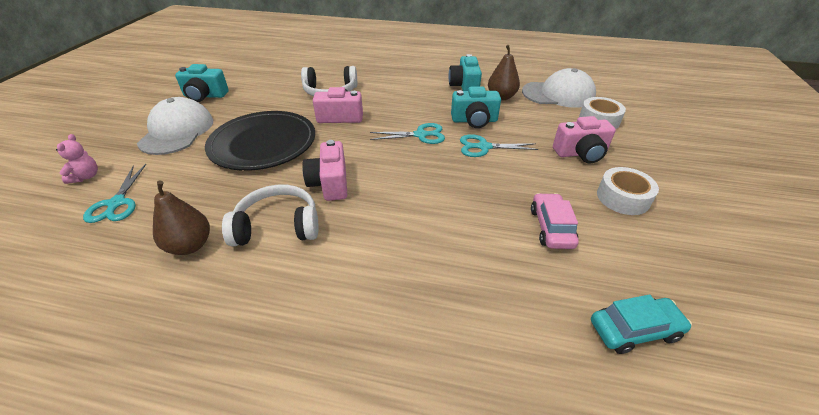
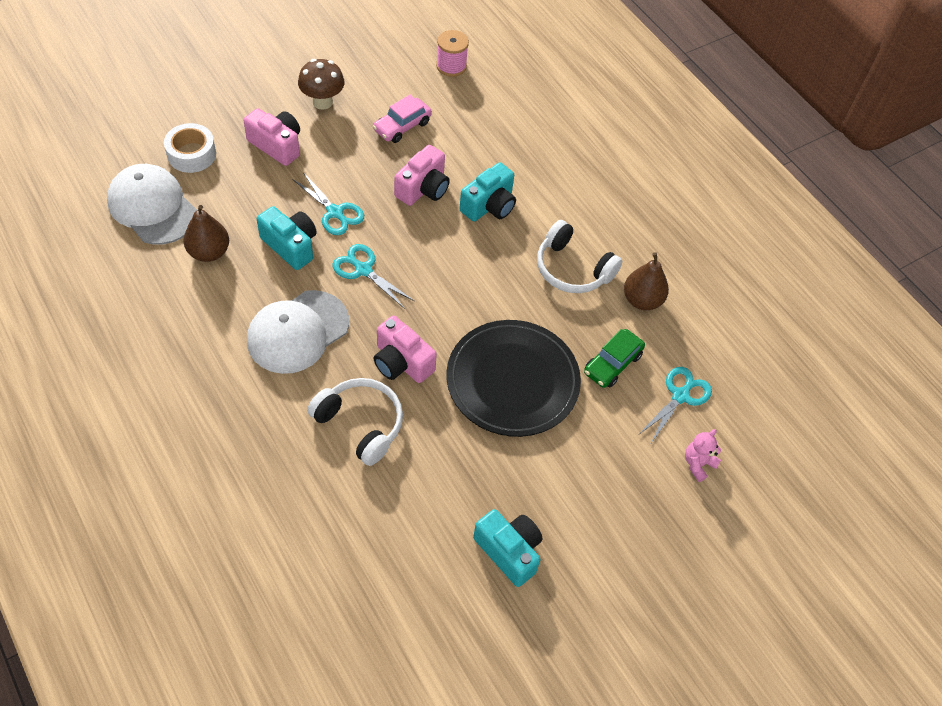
camera: 140 degrees left, 15 degrees up
(177, 131) = (582, 482): white cap -> white cap (297, 332)
(192, 189) = (612, 364): none -> green car
(330, 183) = (500, 279): pink camera -> pink camera (423, 188)
(464, 86) = (211, 301): turquoise camera -> turquoise camera (489, 206)
(623, 198) = (322, 102): white tape -> brown mushroom
(634, 330) = (451, 66): turquoise car -> pink spool

